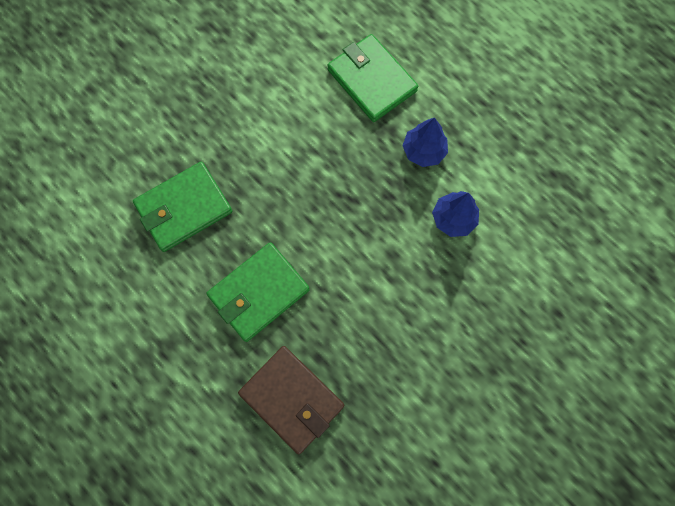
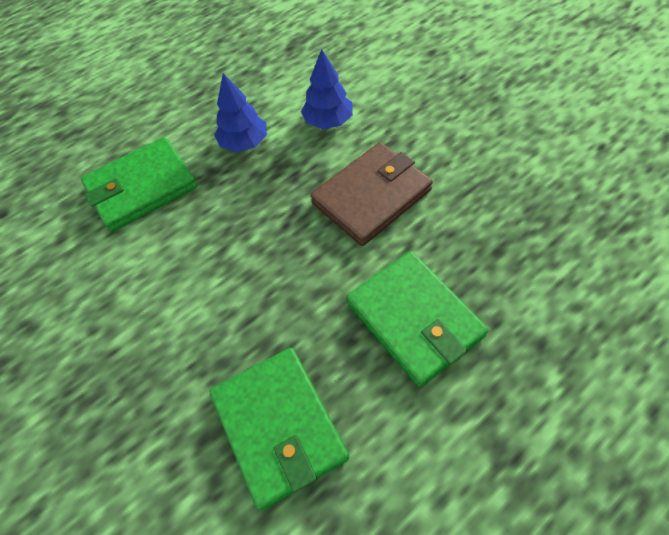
camera: 80 degrees left, 15 degrees down
(292, 399) = (555, 281): brown wallet -> brown wallet (371, 196)

